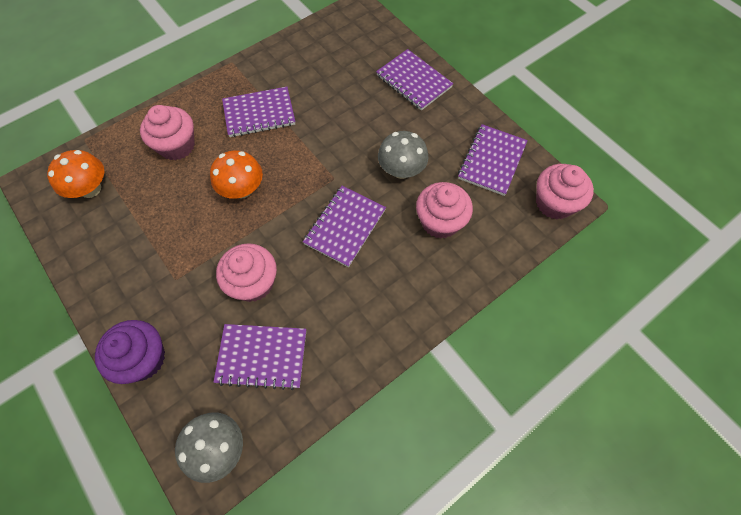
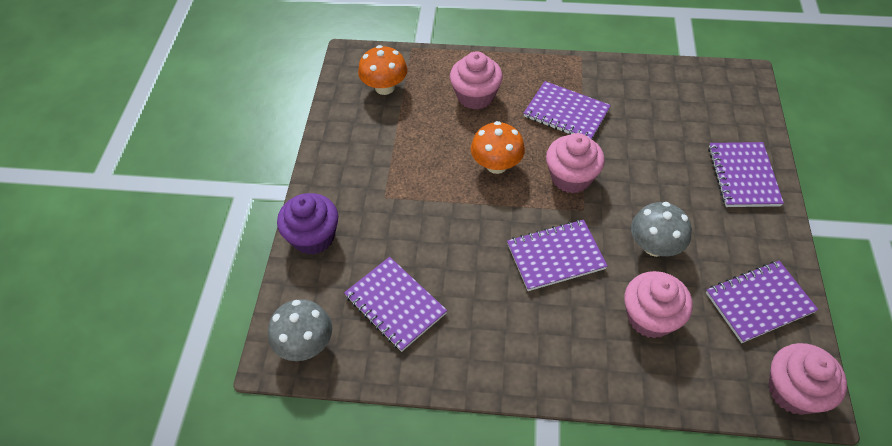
camera: 45 degrees right, 10 degrees down
(253, 283) = (439, 244): pink cupcake -> pink cupcake (571, 177)

